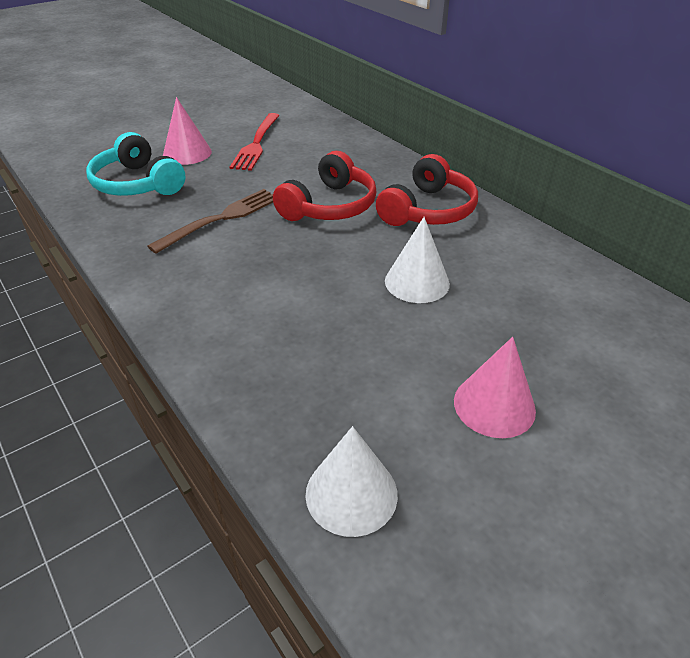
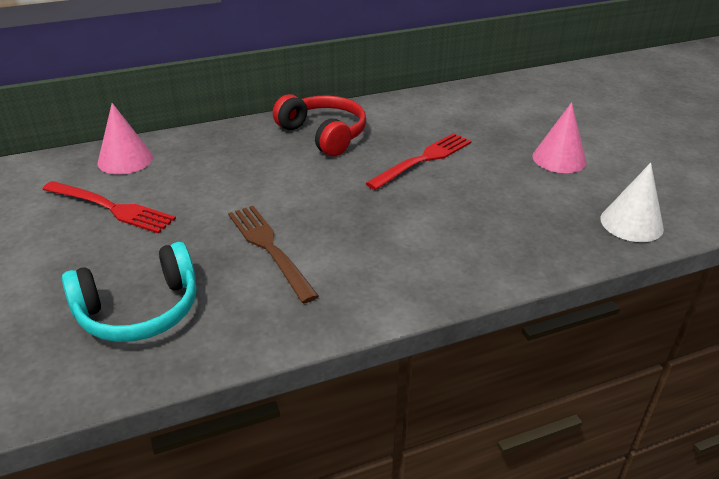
camera: 75 degrees left, 5 degrees down
(187, 153) = (87, 263): pink cone -> pink cone (125, 160)
(329, 206) = (286, 180): red headphones -> none
(417, 282) = (423, 159): white cone -> red fork

